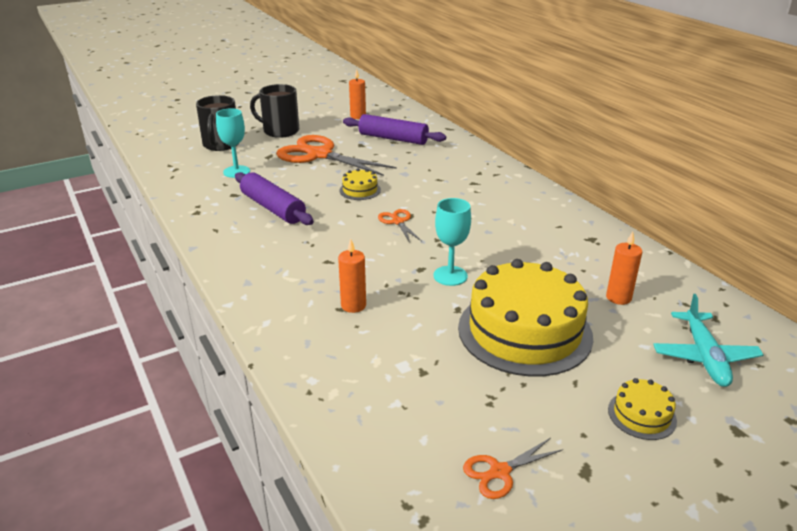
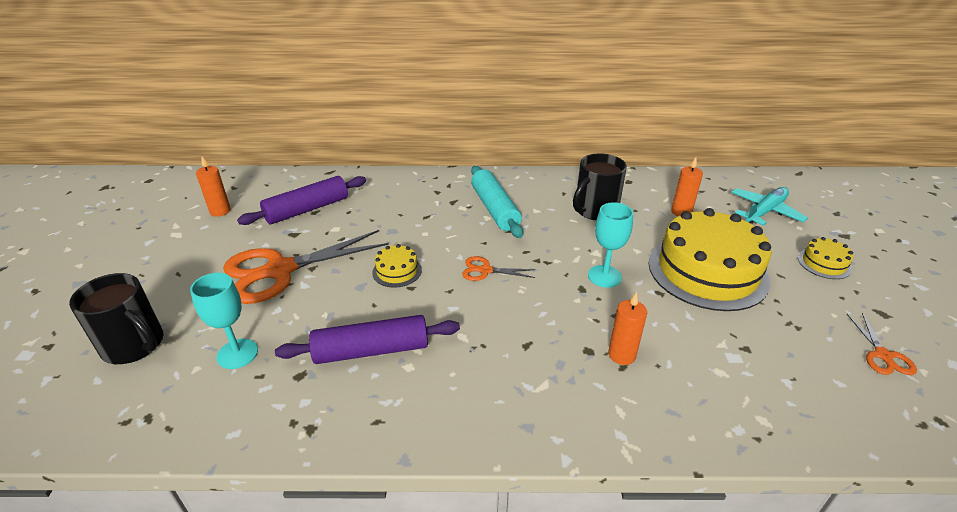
camera: 60 degrees left, 5 degrees up
(280, 131) = (171, 279): black mug -> black mug (595, 210)
(487, 202) = (494, 209): none -> turquoise rolling pin
(704, 356) = (765, 212): turquoise plane -> turquoise plane turned 75 degrees counterclockwise

